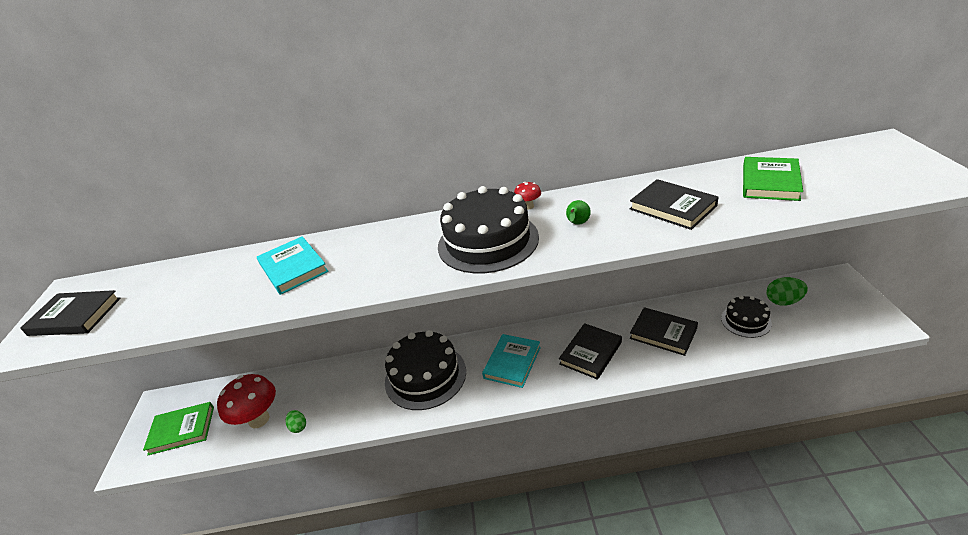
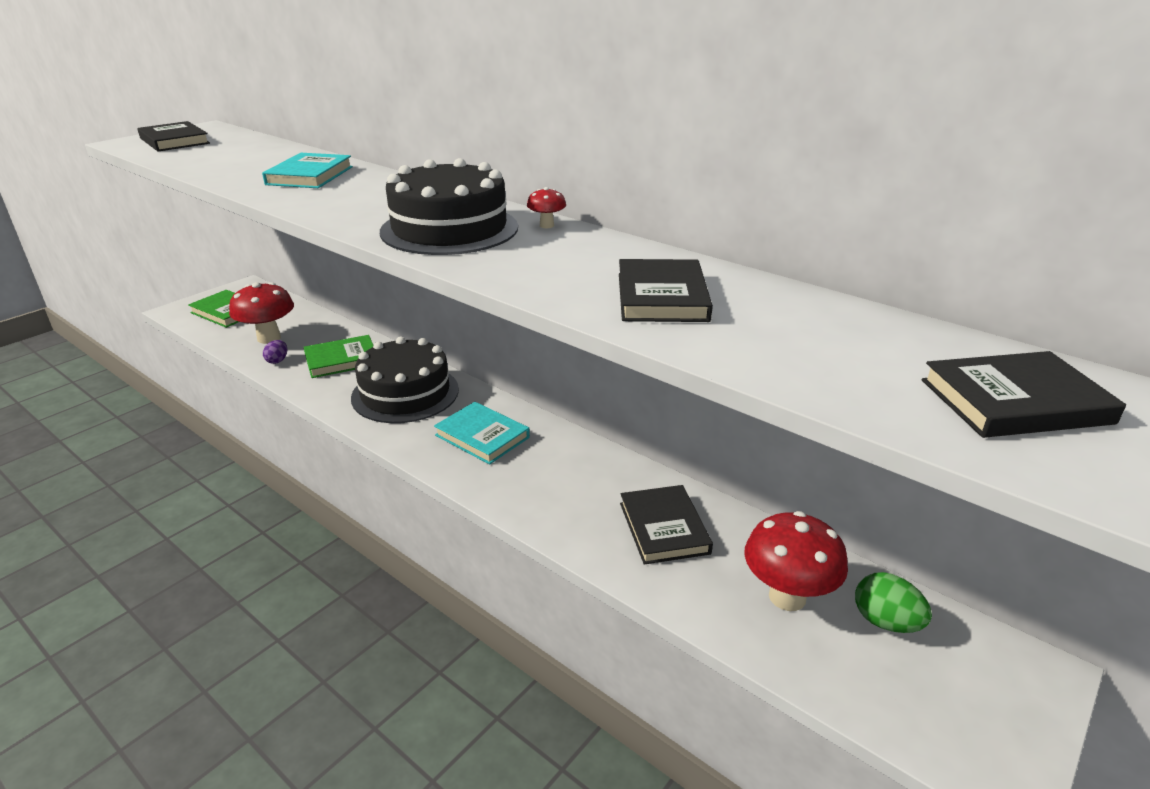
camera: 40 degrees right, 5 degrees down
(298, 427) = (277, 360): green egg -> purple egg
(512, 362) = (482, 436): turquoise book -> turquoise book turned 60 degrees clockwise
(577, 224) = (543, 258): green pear -> none
(590, 353) = (559, 484): black book -> black book (1014, 401)
(746, 321) = (787, 597): black cake -> red mushroom
(770, 182) = (840, 341): green book -> green book (342, 360)

